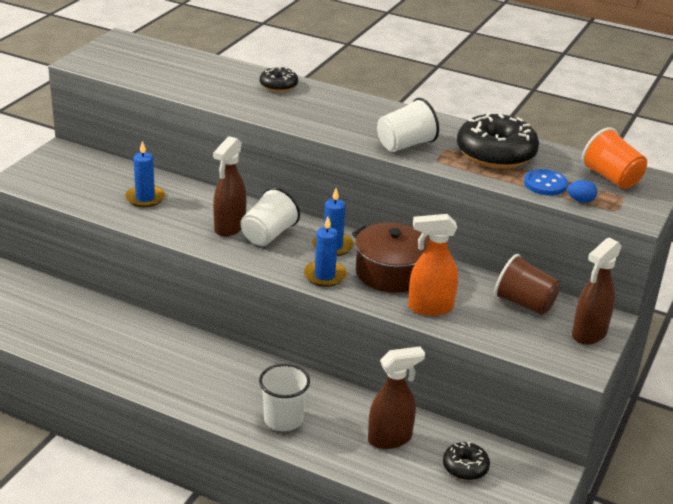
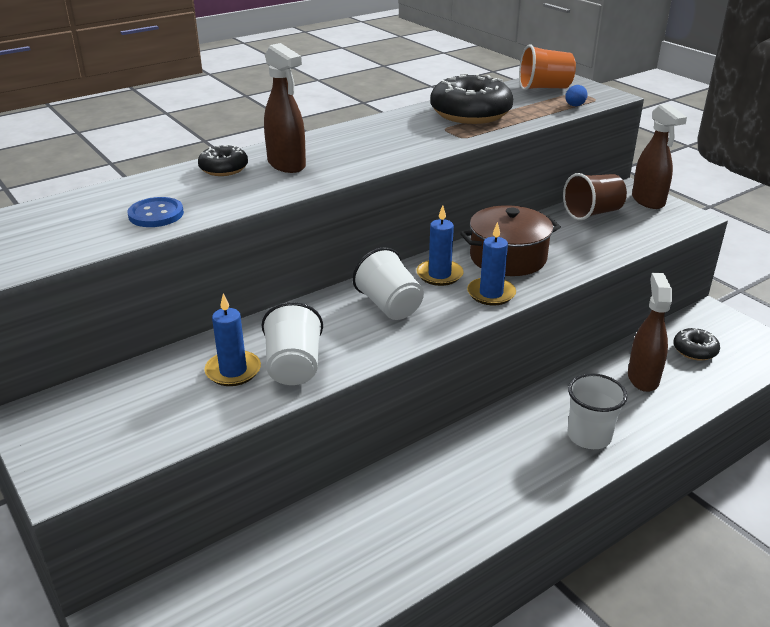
camera: 60 degrees left, 0 degrees up
(229, 227) = (353, 326): brown spray bottle -> brown spray bottle (287, 165)
(405, 145) = (420, 142): white cup -> white cup (294, 367)
(430, 307) = (577, 255): orange spray bottle -> none
(545, 184) = (538, 110): blue button -> blue button (156, 214)

